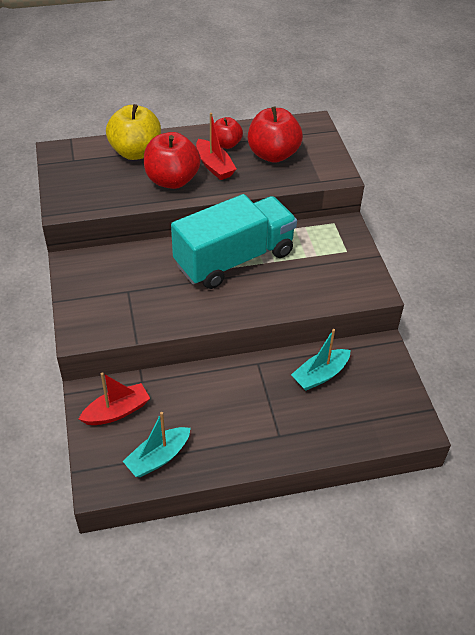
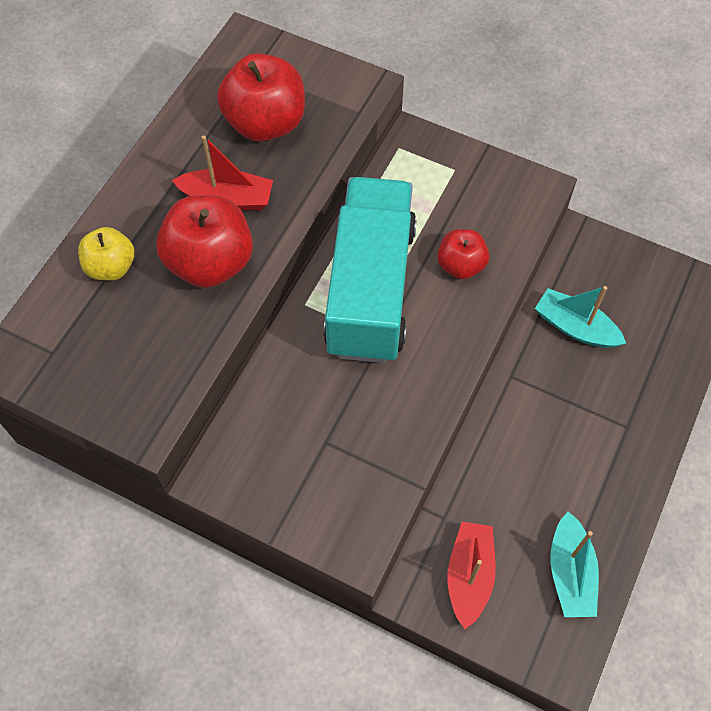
camera: 50 degrees left, 15 degrees up
(136, 152) = (111, 267): yellow apple -> yellow apple, size x0.59
(226, 144) = (197, 157): red apple -> red apple (461, 265)
(320, 375) = (575, 327): turquoise boat -> turquoise boat turned 120 degrees clockwise

